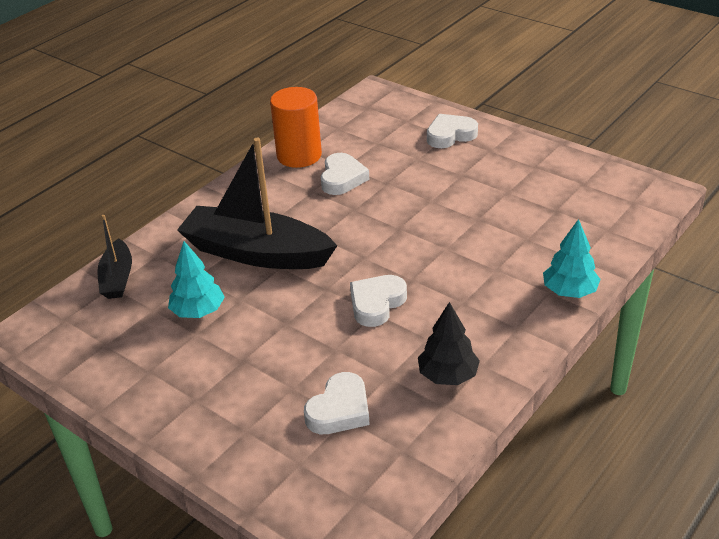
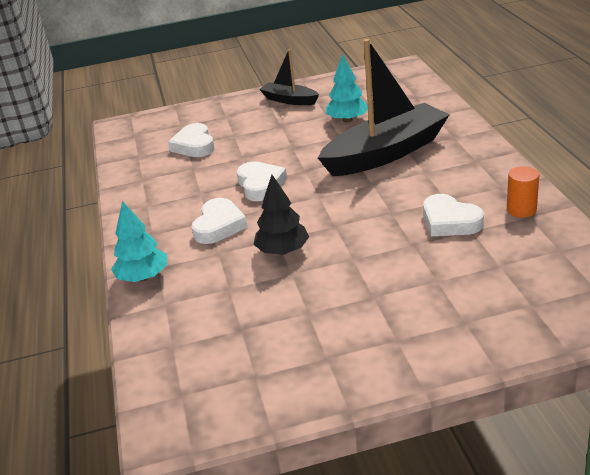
camera: 130 degrees right, 5 degrees down
(117, 278) = (423, 99): black boat -> black boat (289, 100)
(299, 155) = (521, 210): orange cylinder -> orange cylinder, size x0.54
(448, 375) = (159, 189): black tree -> black tree (283, 251)
(450, 135) = (462, 325): white heart -> white heart (219, 226)

